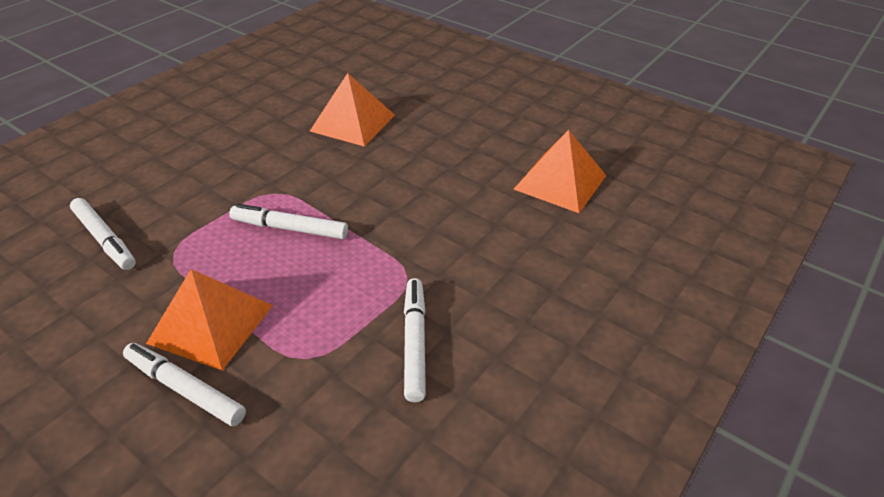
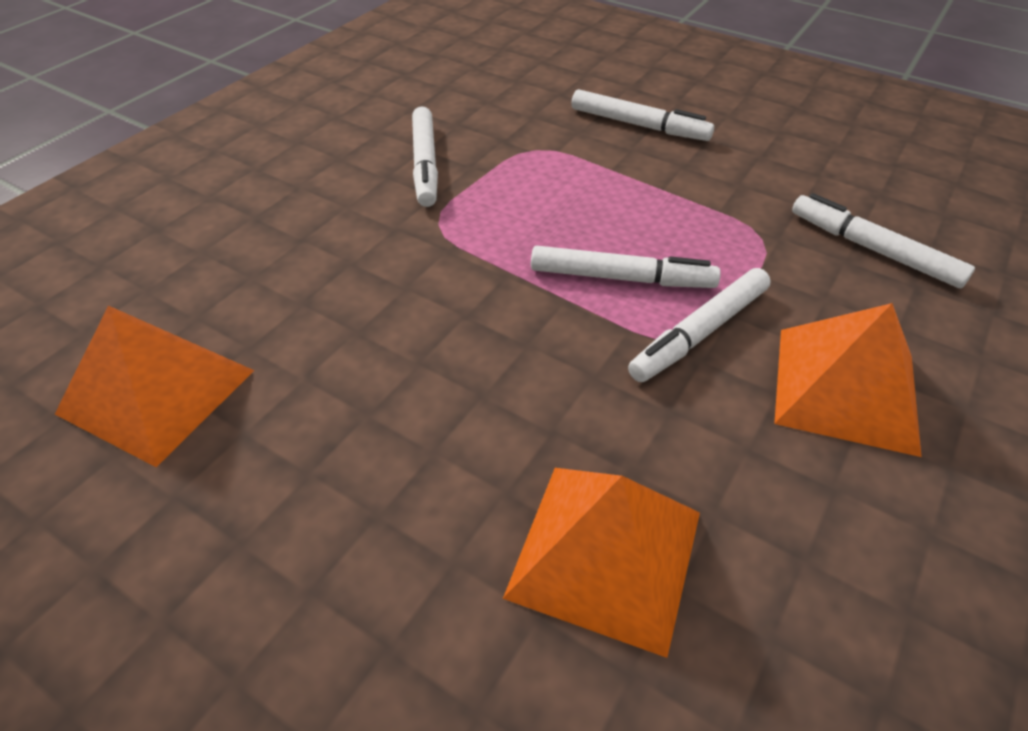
camera: 175 degrees right, 5 degrees up
(211, 323) = (651, 170): orange pyramid -> orange pyramid (845, 388)
(262, 195) = (700, 333): none -> white marker

